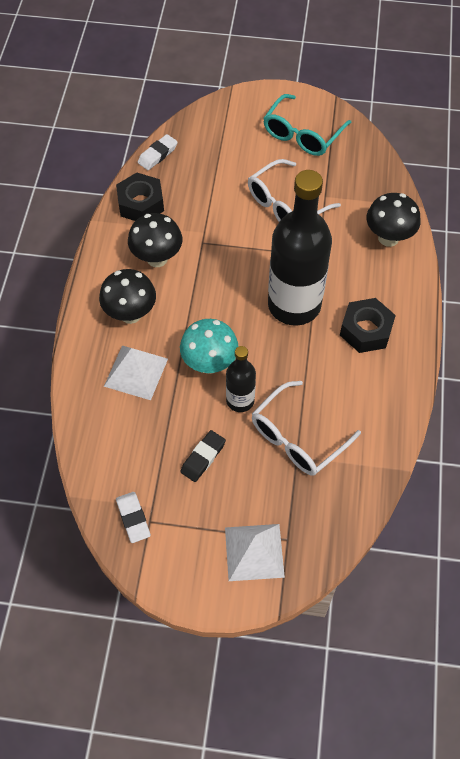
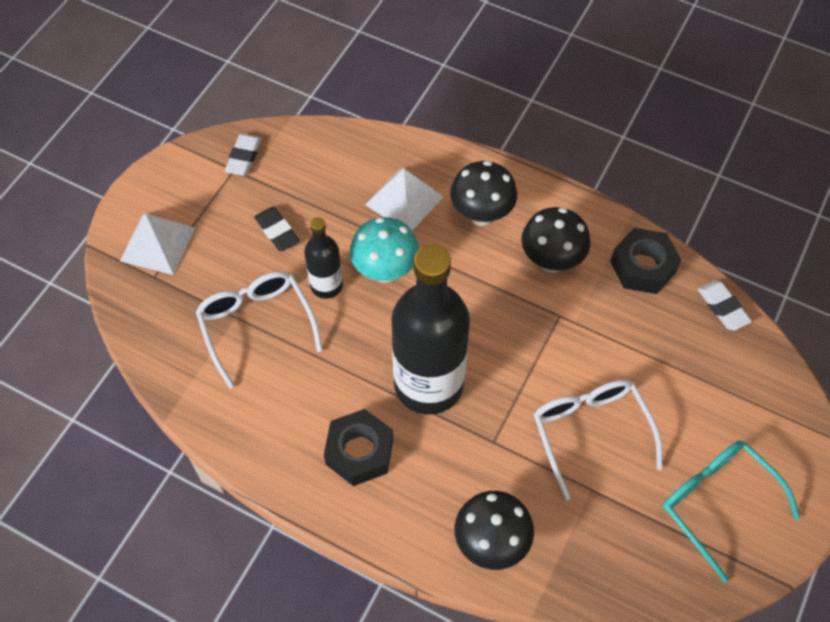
camera: 110 degrees right, 0 degrees up
(133, 518) = (244, 157): white eraser -> white eraser turned 75 degrees counterclockwise

